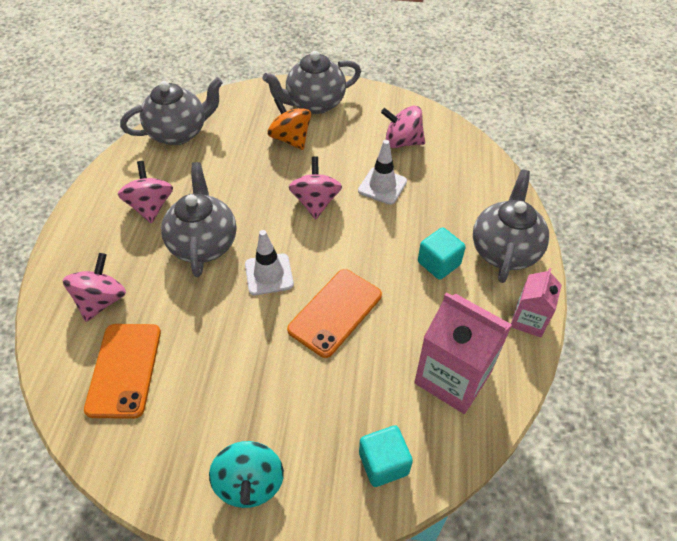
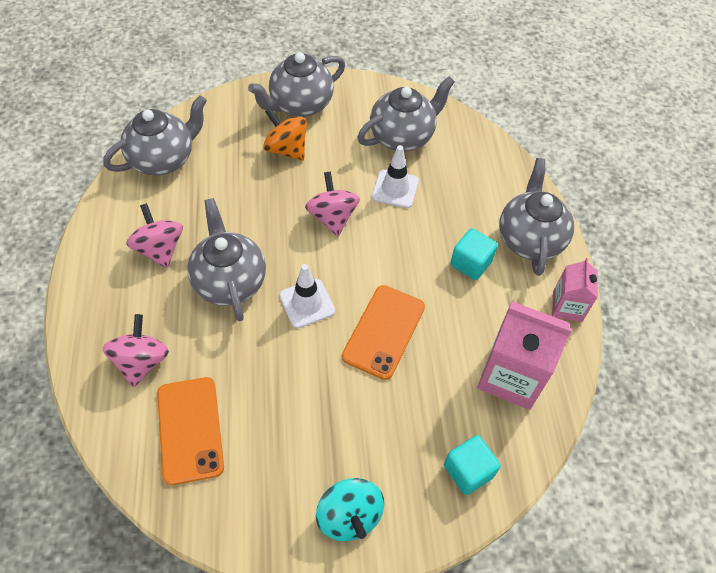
camera: 15 degrees left, 5 degrees up
(402, 142) = (402, 136): pink spinning top -> grey teapot

